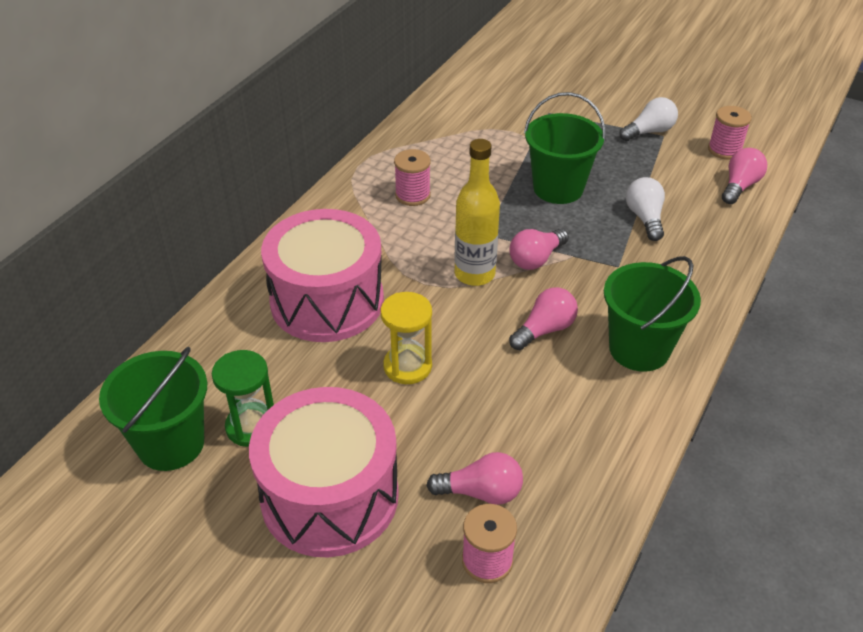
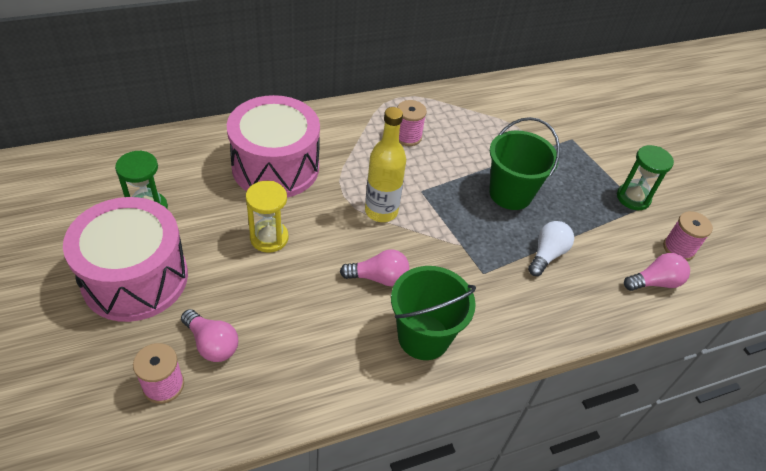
camera: 35 degrees right, 5 degrees up
(171, 443) = (101, 188): green bucket -> none
(536, 259) = (433, 229): pink light bulb -> none
(649, 132) = (633, 198): white light bulb -> green hourglass

